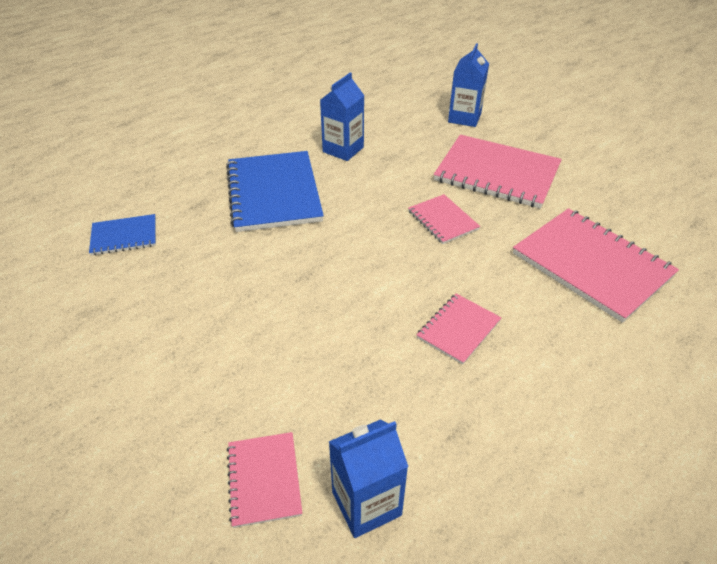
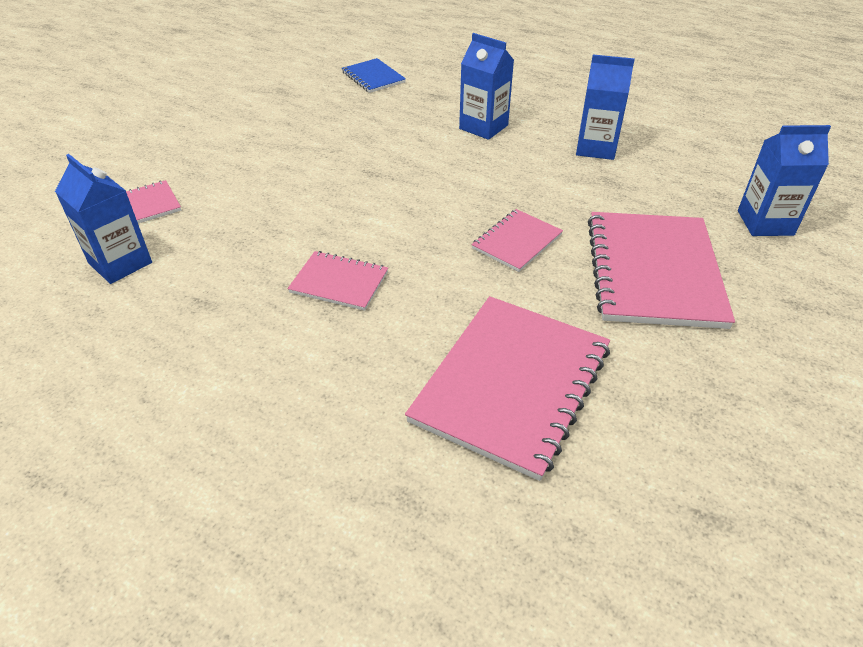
camera: 70 degrees right, 0 degrees up
(274, 193) = (483, 127): blue notebook -> blue carton

